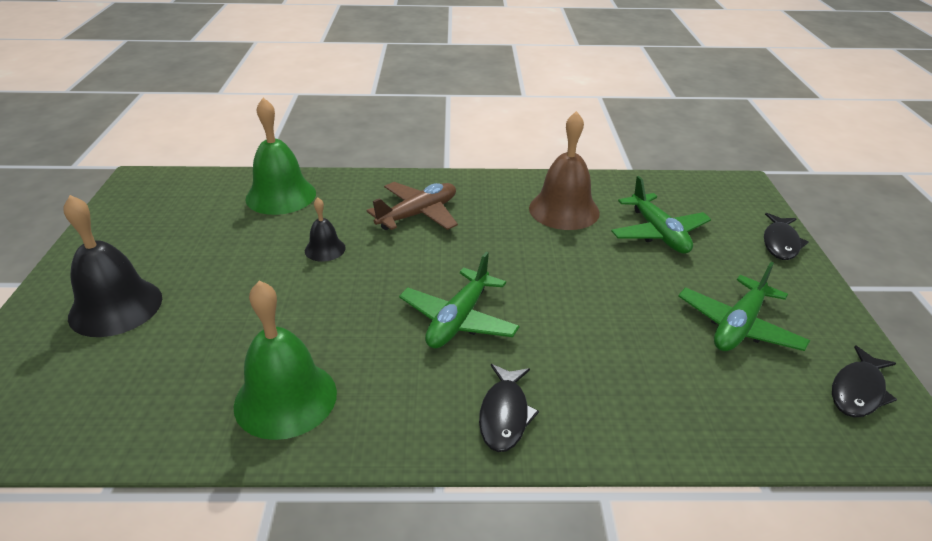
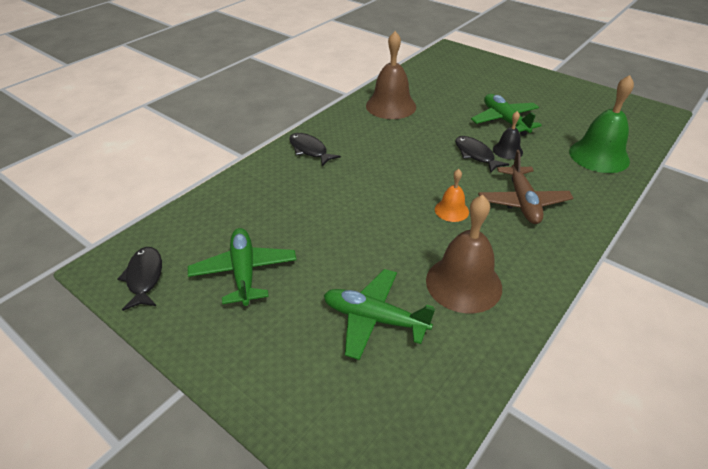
camera: 130 degrees right, 5 degrees up
(116, 307) = (505, 85): black bell -> none
(285, 398) = (391, 106): green bell -> brown bell
(458, 320) = (388, 167): green plane -> green plane (504, 120)
(481, 246) = (451, 210): none -> orange bell
(780, 243) = (270, 400): black fish -> black fish (475, 155)

